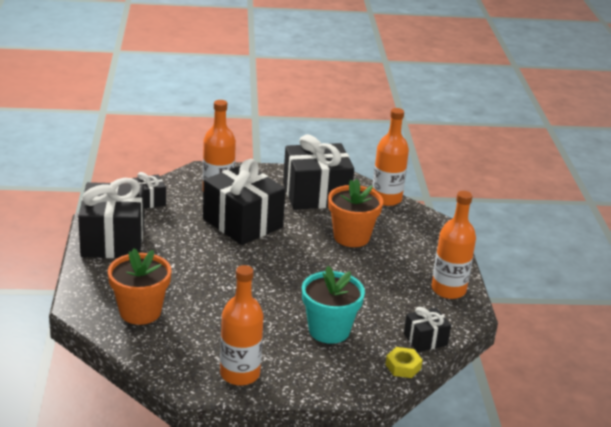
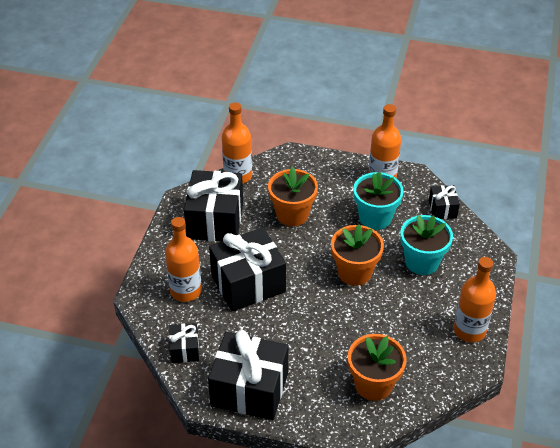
camera: 70 degrees left, 15 degrees up
(289, 285) = (354, 272): none -> orange flower pot
(379, 291) = (375, 218): none -> turquoise flower pot
(403, 366) = (473, 231): yellow nut -> none

